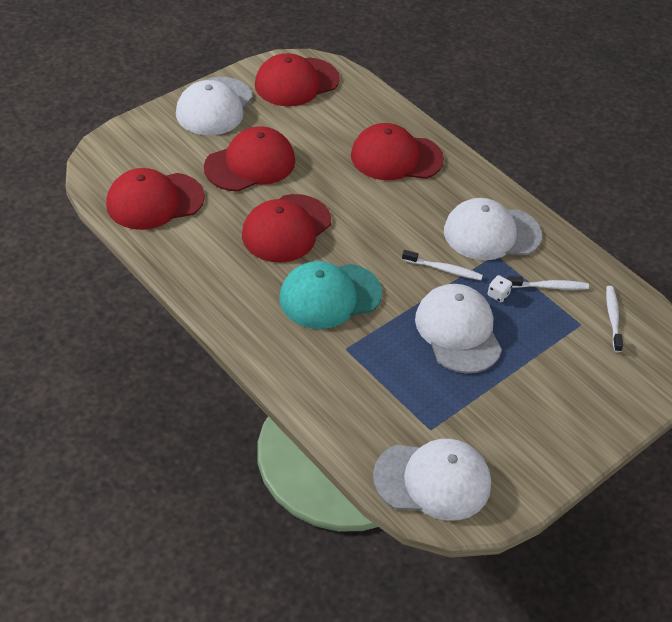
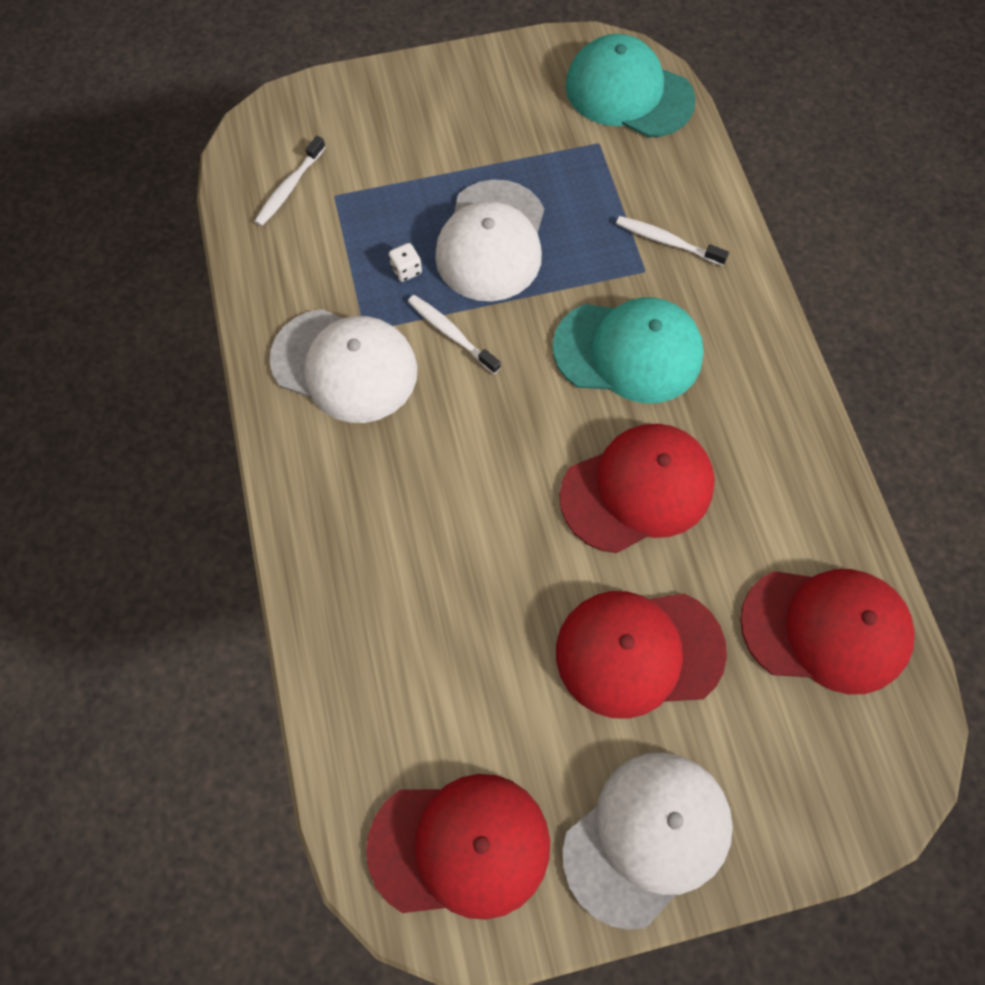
camera: 150 degrees left, 20 degrees up
(396, 157) = (389, 568): red cap -> none
(432, 480) = (628, 93): white cap -> turquoise cap
(549, 286) = (332, 257): white toothbrush -> white toothbrush (667, 241)

